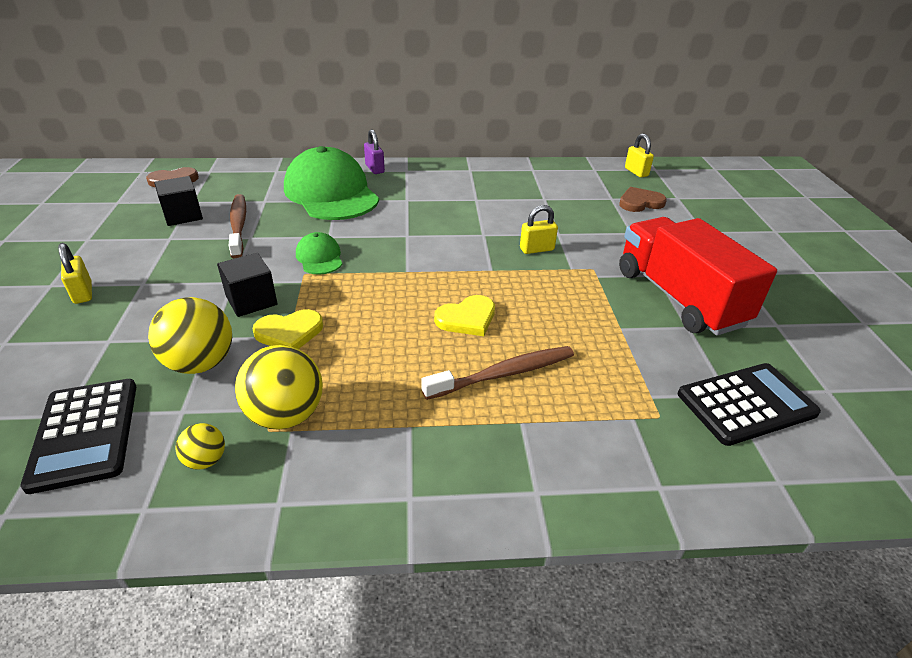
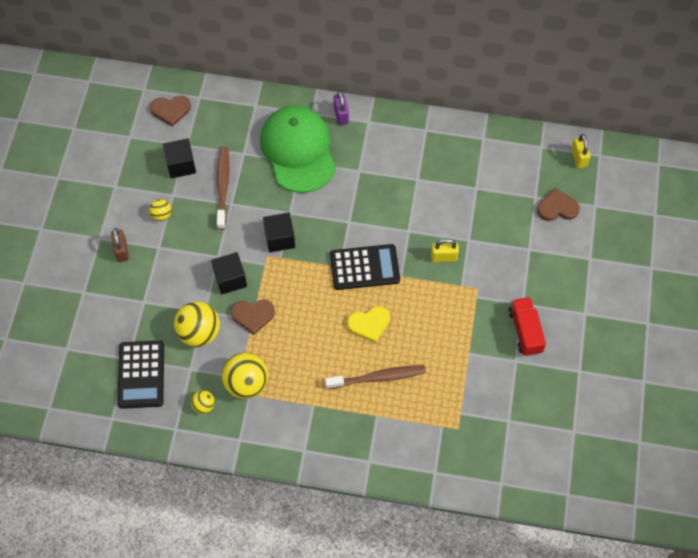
camera: 15 degrees right, 25 degrees up
(83, 293) = (121, 251): yellow padlock -> brown padlock
(151, 255) = (161, 215): none -> yellow ball
(289, 332) = (253, 315): yellow heart -> brown heart
(319, 257) = (279, 238): green cap -> black cube
(678, 297) = (525, 331): red truck -> red truck, size x0.55
(746, 404) = (515, 430): black calculator -> black calculator (364, 267)

